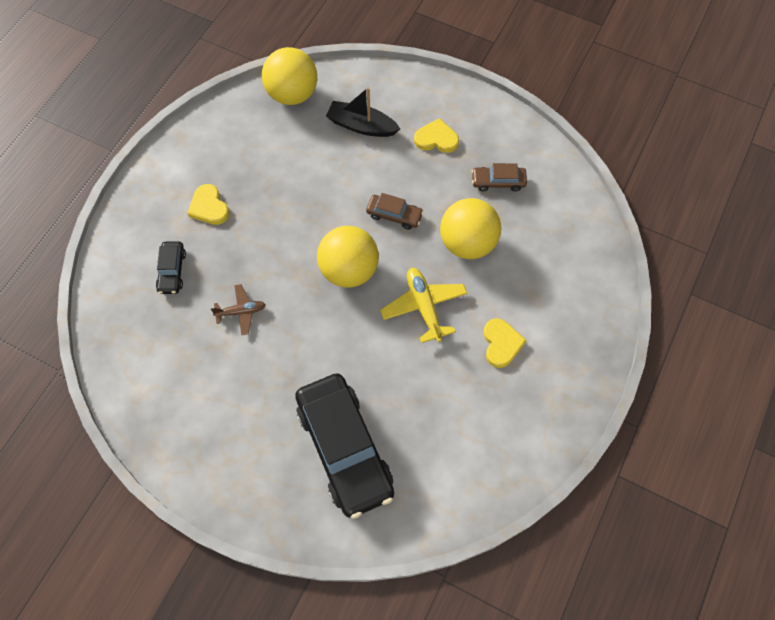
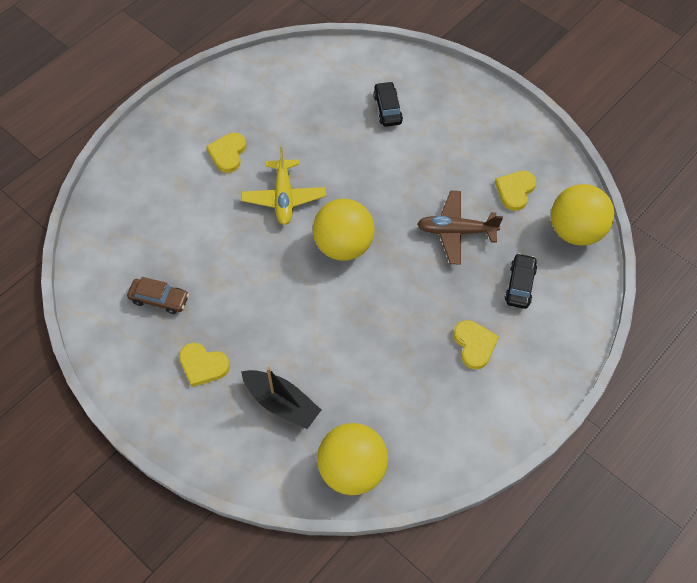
camera: 165 degrees left, 5 degrees down
(184, 374) = (515, 191): none -> yellow heart
(241, 312) = (456, 231): brown plane -> brown plane, size x1.60
(344, 449) = (387, 109): black car -> black car, size x0.45
(394, 215) = (281, 289): brown car -> none
(467, 243) = (219, 245): yellow ball -> yellow ball (575, 231)

